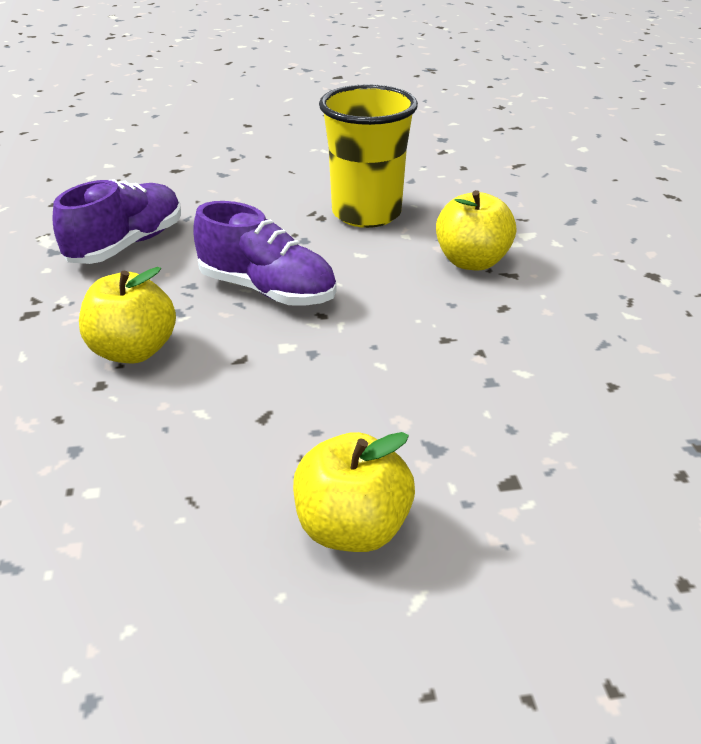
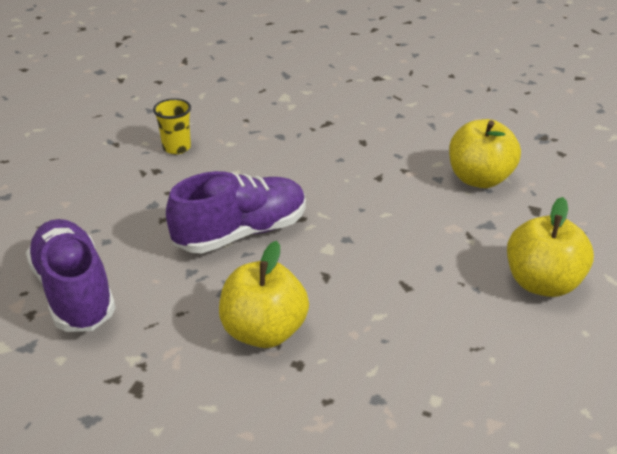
camera: 60 degrees left, 0 degrees up
(366, 213) = (176, 148): yellow cup -> yellow cup, size x0.44
(472, 262) = (296, 131): yellow apple -> yellow apple (479, 179)

